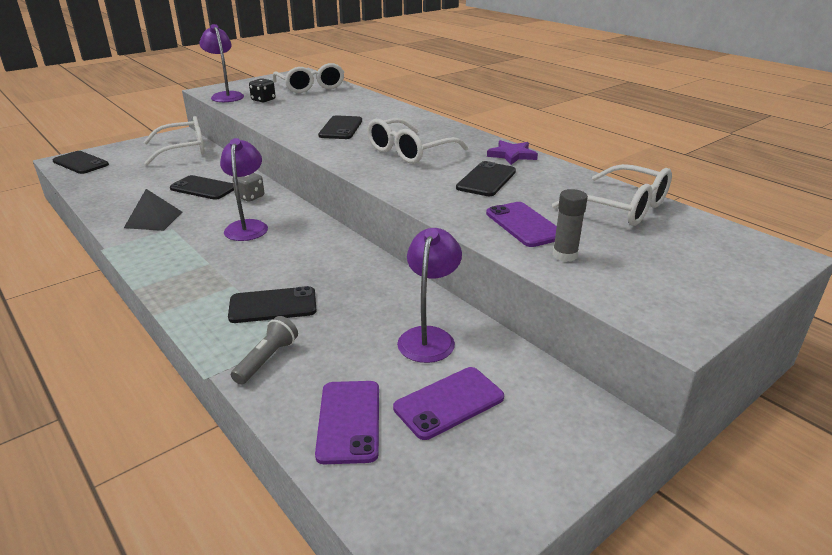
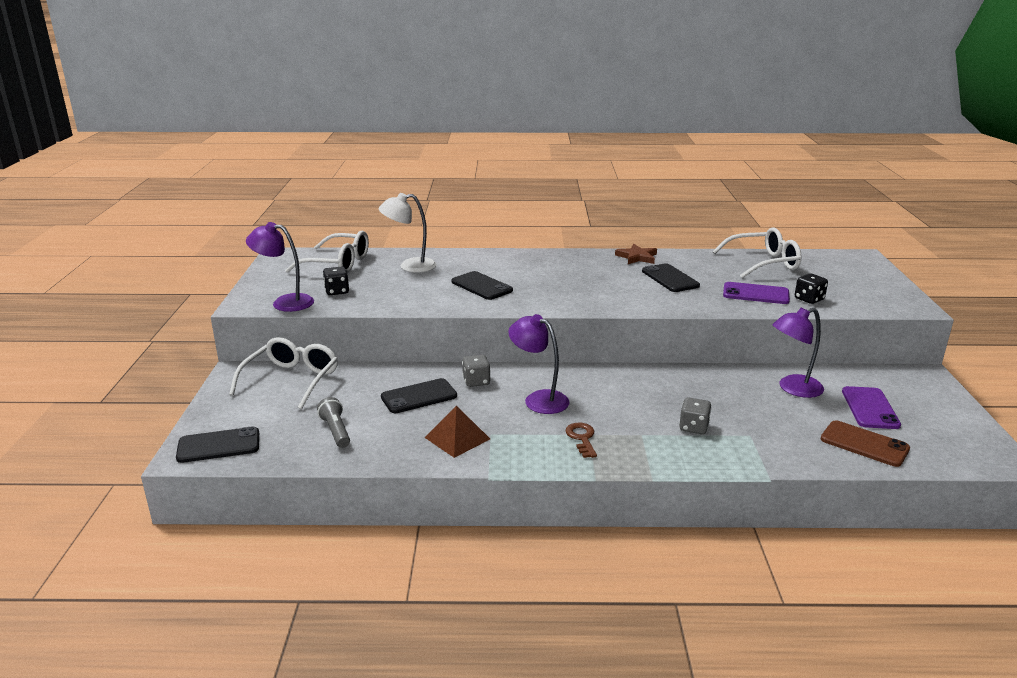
camera: 50 degrees left, 5 degrees down
(153, 219) = (457, 438): black pyramid -> brown pyramid
(199, 262) = (582, 438): none -> brown key
(267, 359) = (768, 451): grey flashlight -> grey flashlight (336, 431)
(273, 305) = (693, 427): black phone -> grey dice
(341, 102) = (410, 266): none -> white lamp
(349, 421) = (864, 444): purple phone -> brown phone
(410, 151) = (578, 281): white glasses -> none
(429, 337) = (793, 388): purple lamp -> purple lamp turned 75 degrees counterclockwise
(512, 155) = (637, 257): purple star -> brown star
(565, 255) = (809, 299): grey glue stick -> black dice

